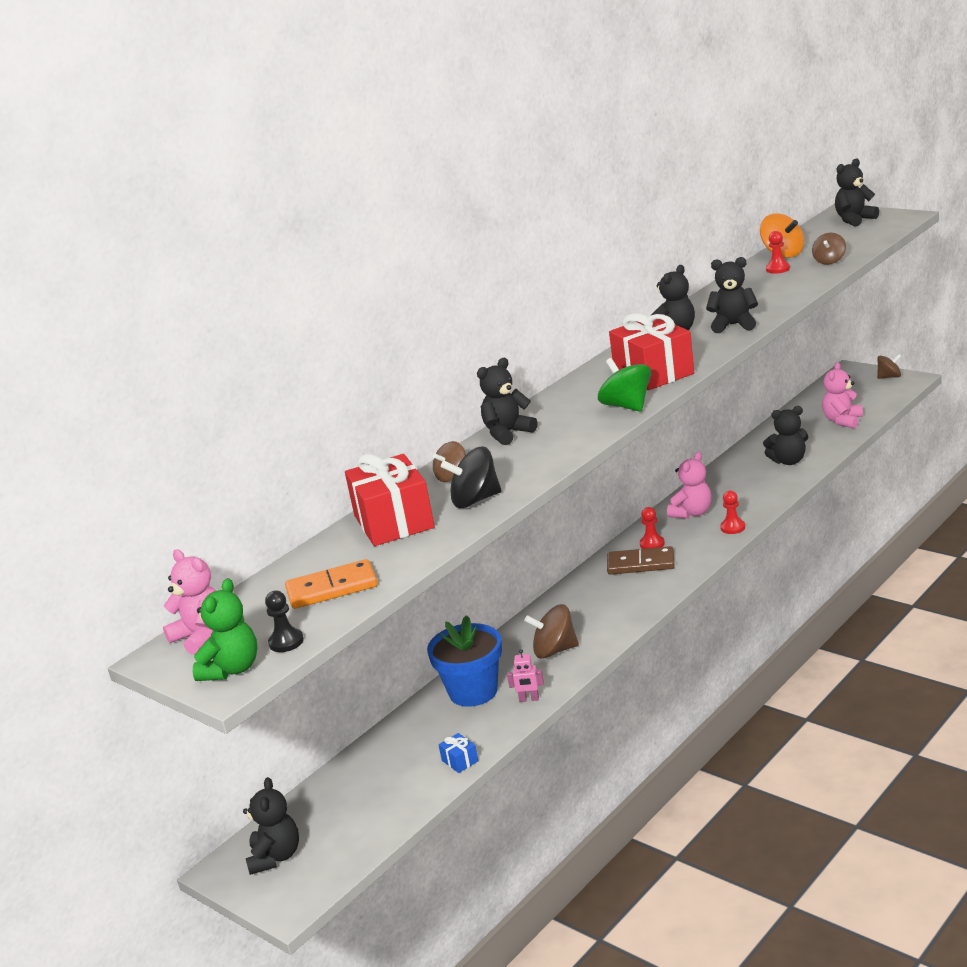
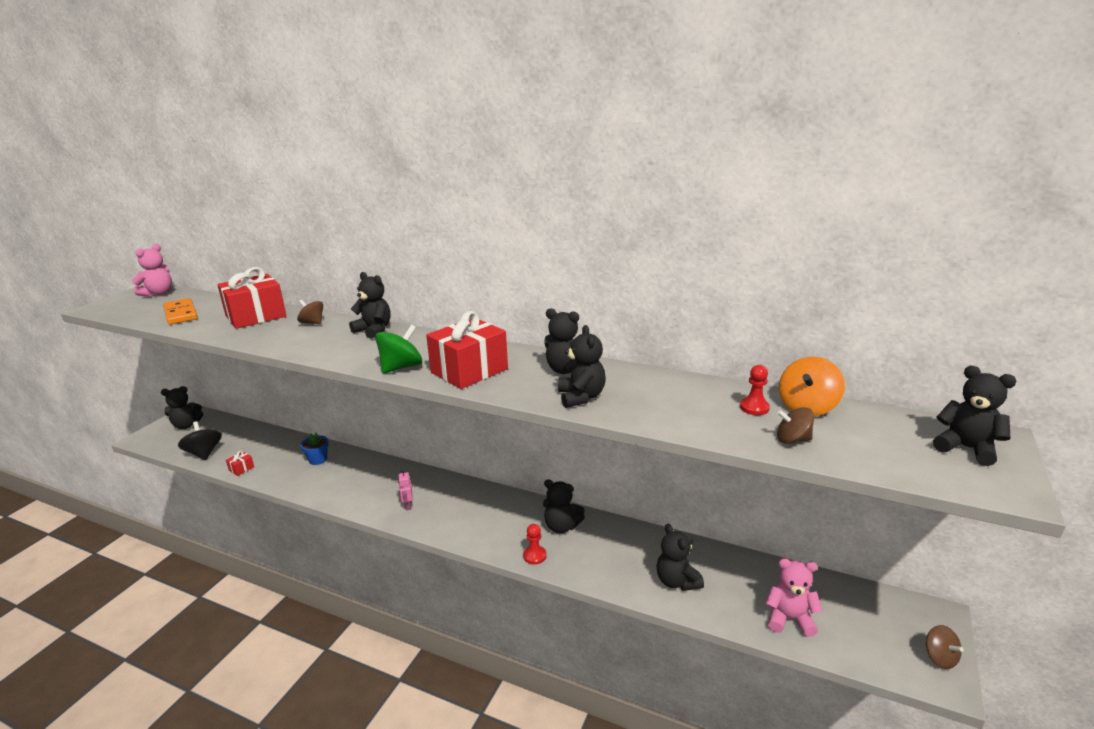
camera: 70 degrees right, 0 degrees up
(232, 669) = (112, 306): green teddy bear -> none
(286, 642) = (127, 313): black pawn -> none
(460, 761) = (241, 469): blue gift -> red gift
(473, 691) = (318, 459): blue flower pot -> blue flower pot, size x0.54
(475, 500) = (267, 335): black spinning top -> black spinning top (204, 453)
(529, 699) = (298, 484): pink robot -> pink robot (407, 505)
(554, 650) = (356, 485): brown spinning top -> none
(640, 564) = (474, 509): brown domino -> none
(652, 544) = (507, 510): red pawn -> none
(692, 513) = (561, 526): pink teddy bear -> black teddy bear

